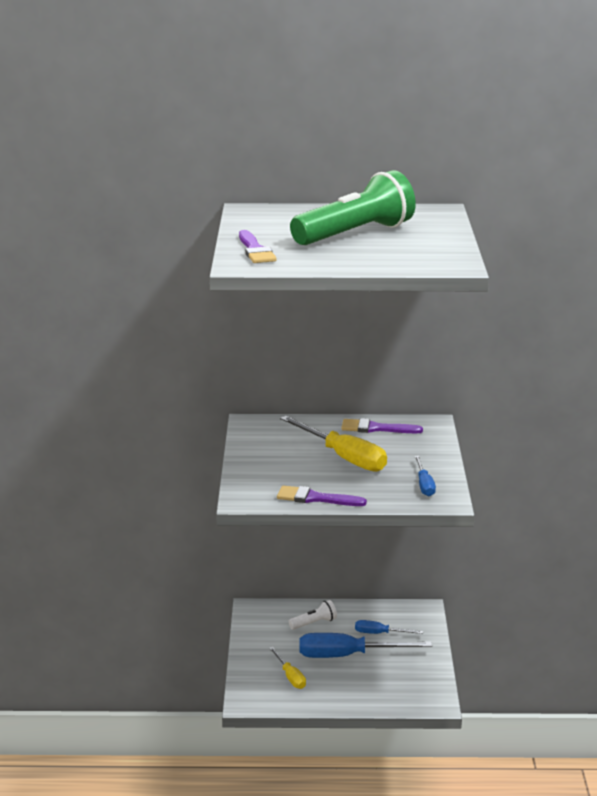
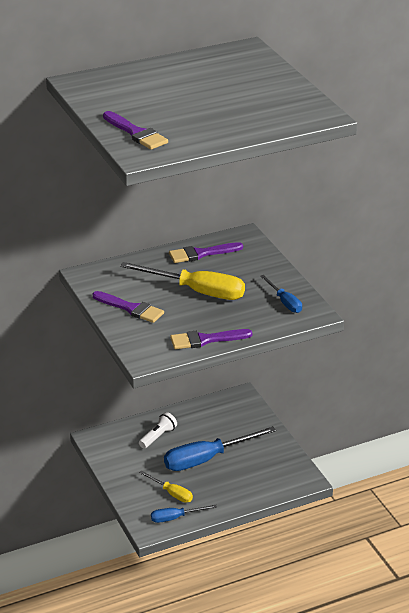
camera: 25 degrees left, 10 degrees up
(266, 457) = (131, 308): none -> purple brush
(355, 234) = (203, 94): green flashlight -> none
(380, 633) = (220, 430): blue screwdriver -> blue screwdriver (175, 518)

